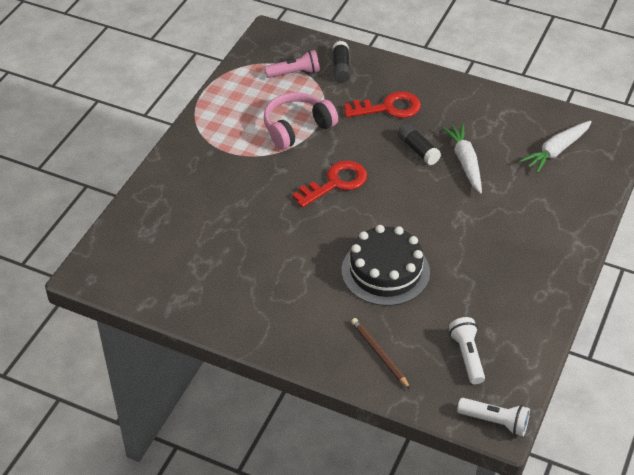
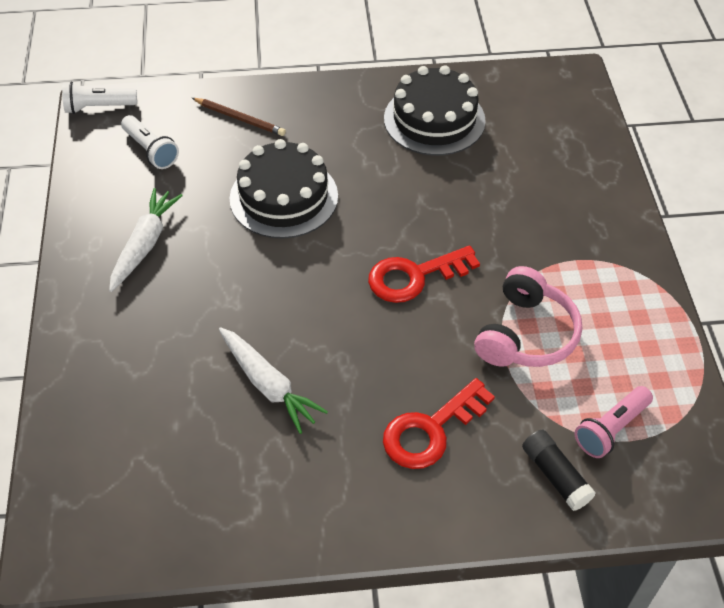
camera: 150 degrees right, 5 degrees up
(228, 284) = (434, 119): none -> black cake
(335, 183) = (414, 276): red key -> red key turned 45 degrees clockwise
(418, 150) = (343, 375): black glue stick -> none
(556, 151) = (144, 469): white carrot -> white carrot (145, 244)

